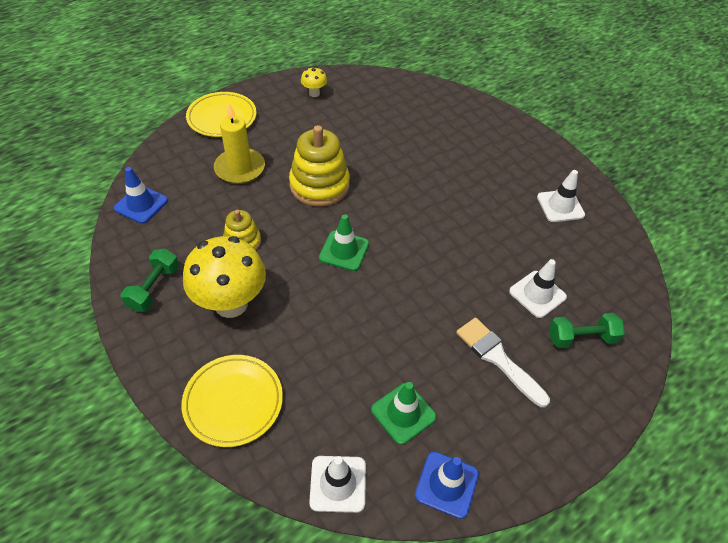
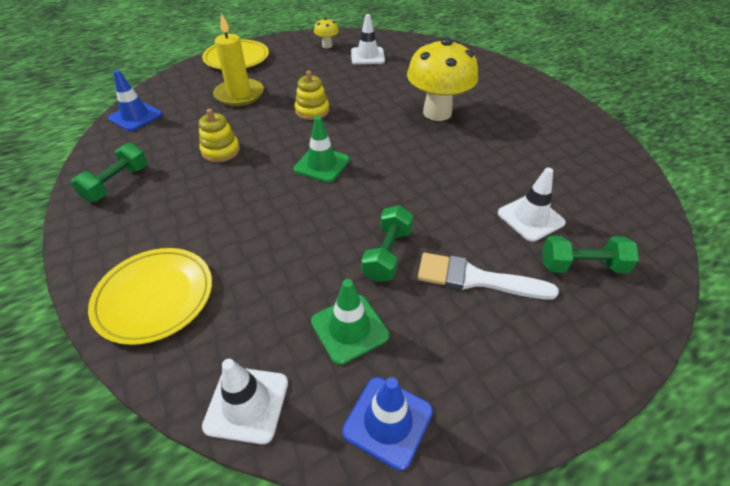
camera: 10 degrees right, 5 degrees down
(231, 304) = (189, 202): yellow mushroom -> yellow mushroom (437, 113)
(319, 185) = (312, 111): yellow stacking toy -> yellow stacking toy, size x0.57
(421, 341) = (387, 254): none -> green dumbbell
(497, 358) = (476, 279): white brush -> white brush turned 45 degrees counterclockwise
(560, 206) = (562, 140): white traffic cone -> white traffic cone (367, 56)

